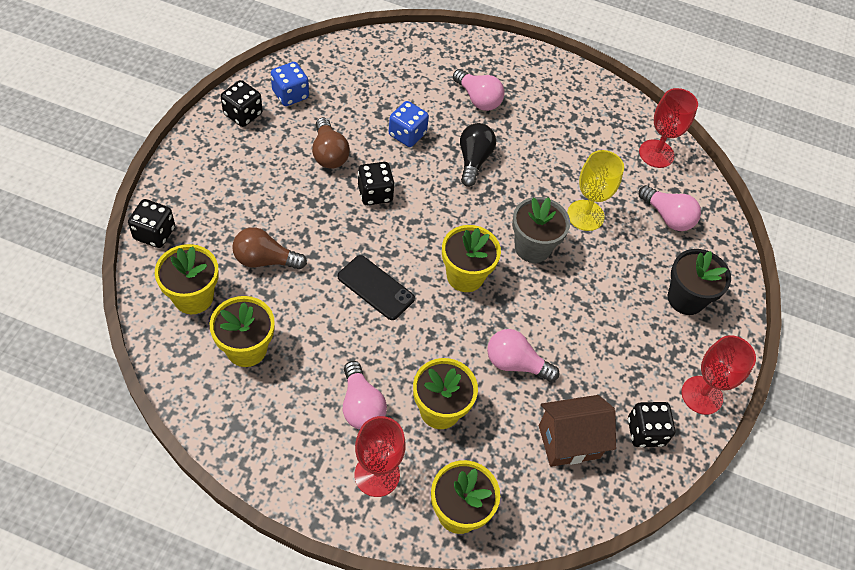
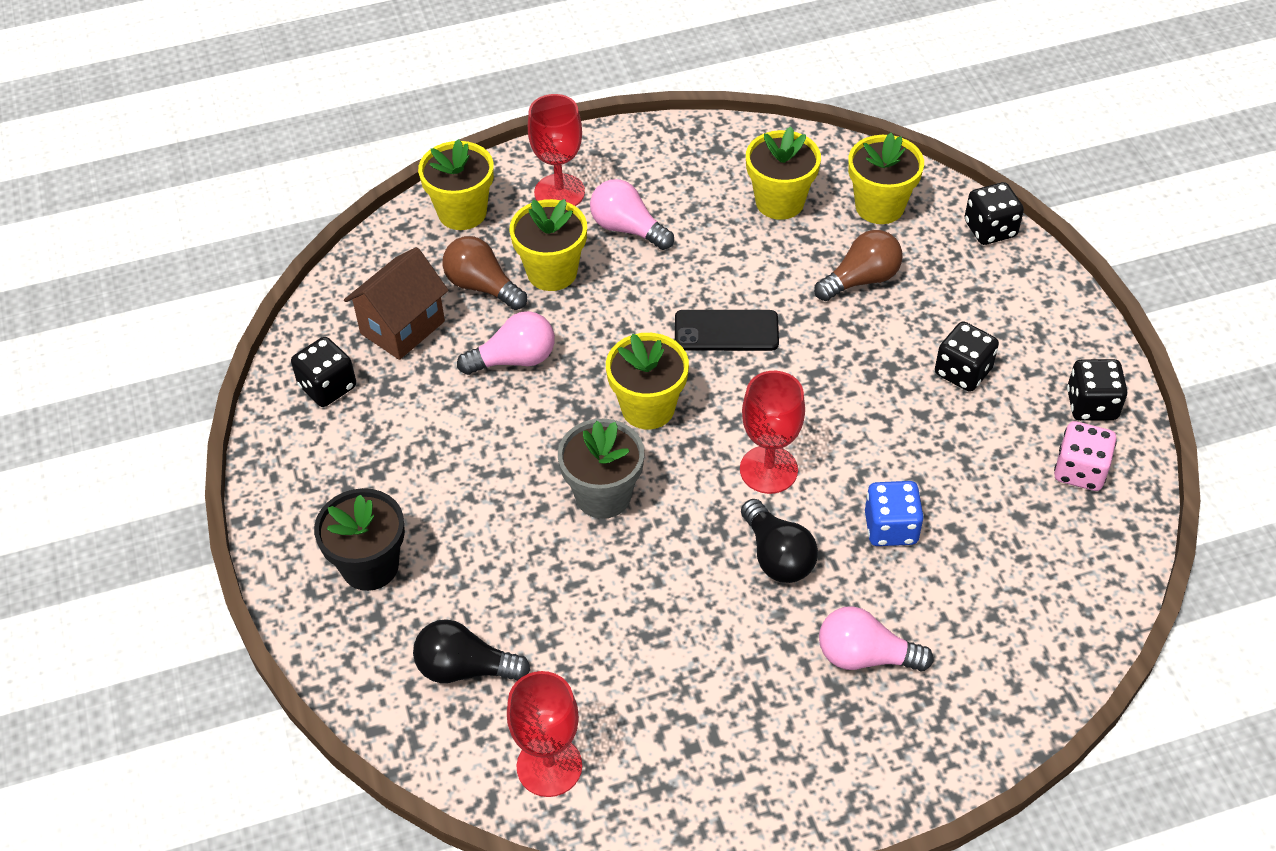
camera: 150 degrees right, 5 degrees down
(290, 94) = (1080, 471): blue dice -> pink dice
(329, 154) = (944, 432): brown light bulb -> brown light bulb (482, 286)
(375, 193) = (840, 425): black dice -> black dice (963, 372)
(585, 215) = (574, 586): yellow goblet -> none
(667, 217) = (465, 668): pink light bulb -> black light bulb
(702, 395) = (285, 464): red goblet -> red goblet (768, 469)

